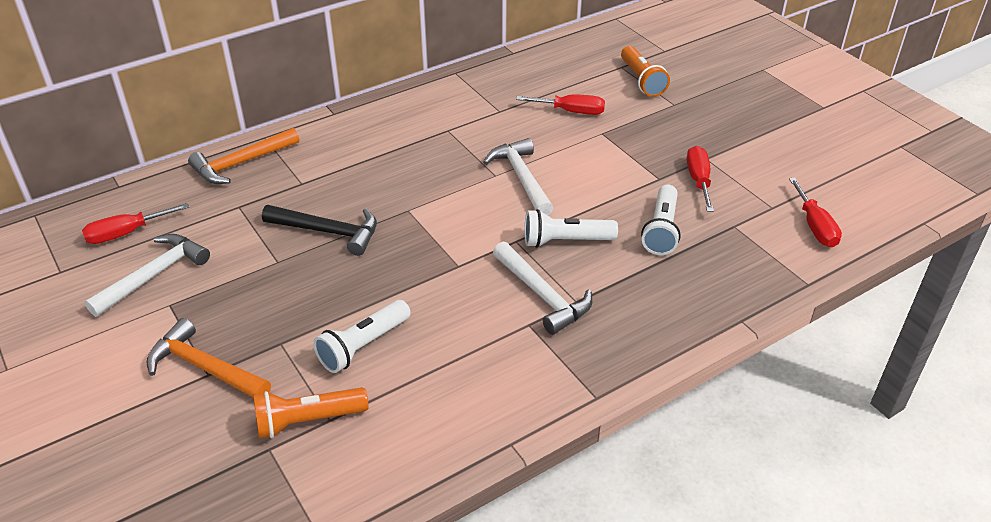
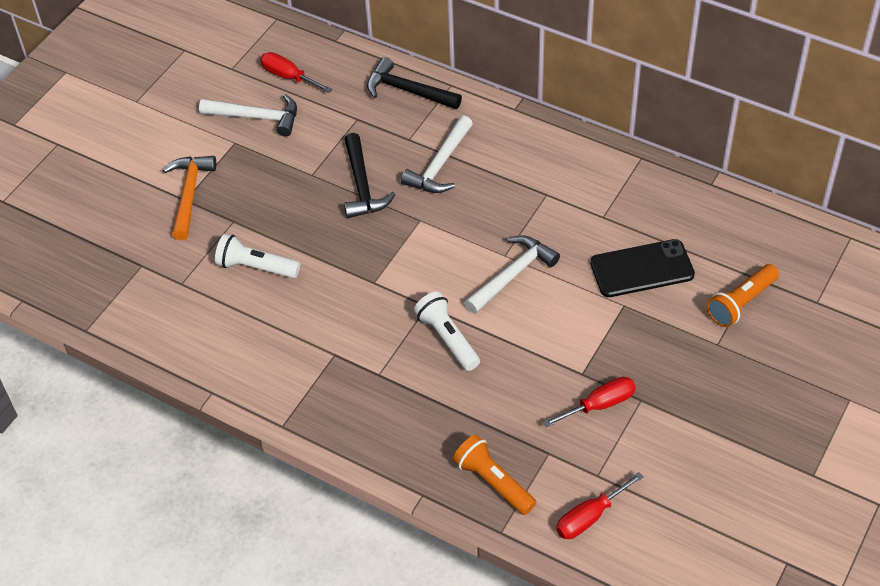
camera: 65 degrees right, 10 degrees up
(241, 163) = (408, 91): orange hammer -> black hammer
(308, 420) = (174, 272): orange flashlight -> orange flashlight (493, 482)
(542, 295) = (372, 350): white hammer -> white hammer (440, 165)
(571, 111) = (642, 269): red screwdriver -> black phone
(661, 230) = (506, 400): white flashlight -> none

